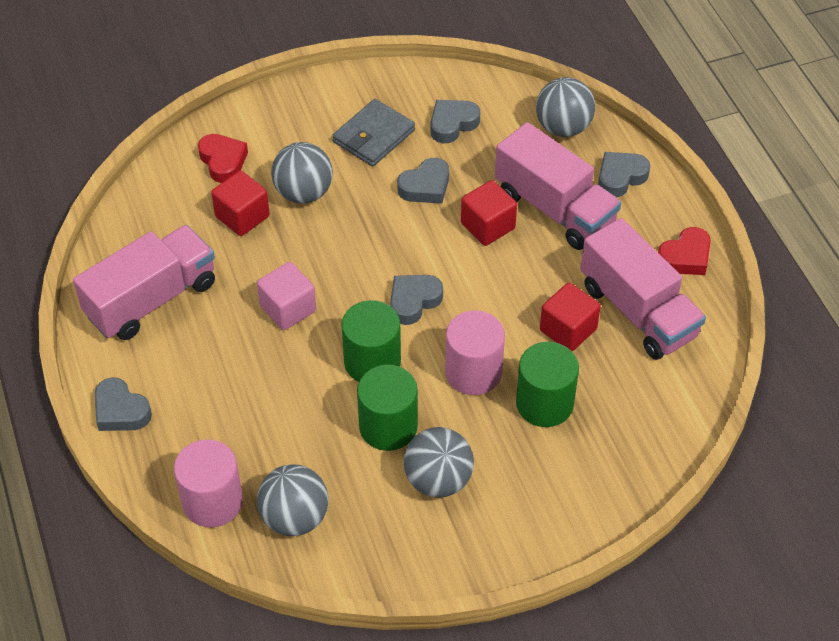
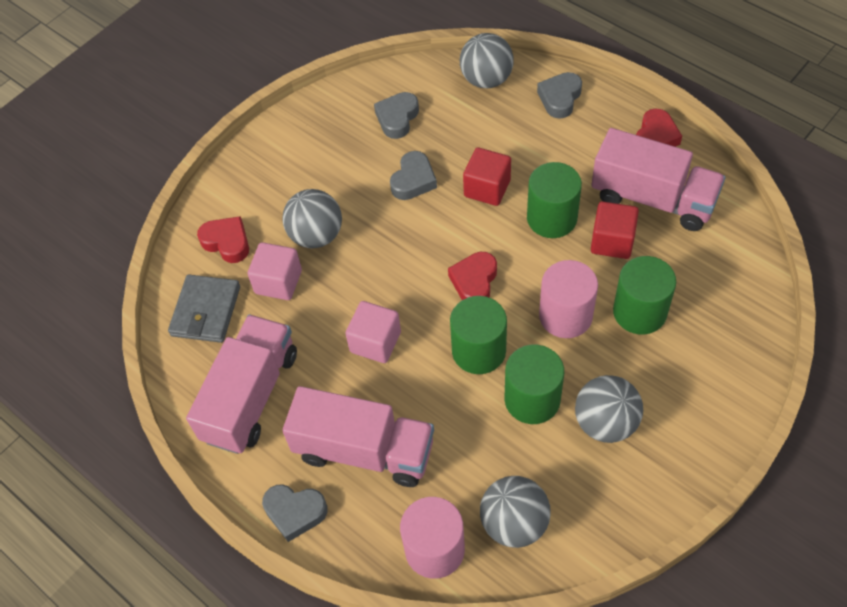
camera: 25 degrees left, 5 degrees up
(242, 216) = (278, 282): red cube -> pink cube
(374, 136) = (340, 159): grey wallet -> grey wallet (206, 311)
(413, 301) = (474, 281): grey heart -> red heart
(527, 281) = (552, 218): none -> green cylinder
(554, 208) = (528, 148): pink truck -> pink truck (364, 450)

